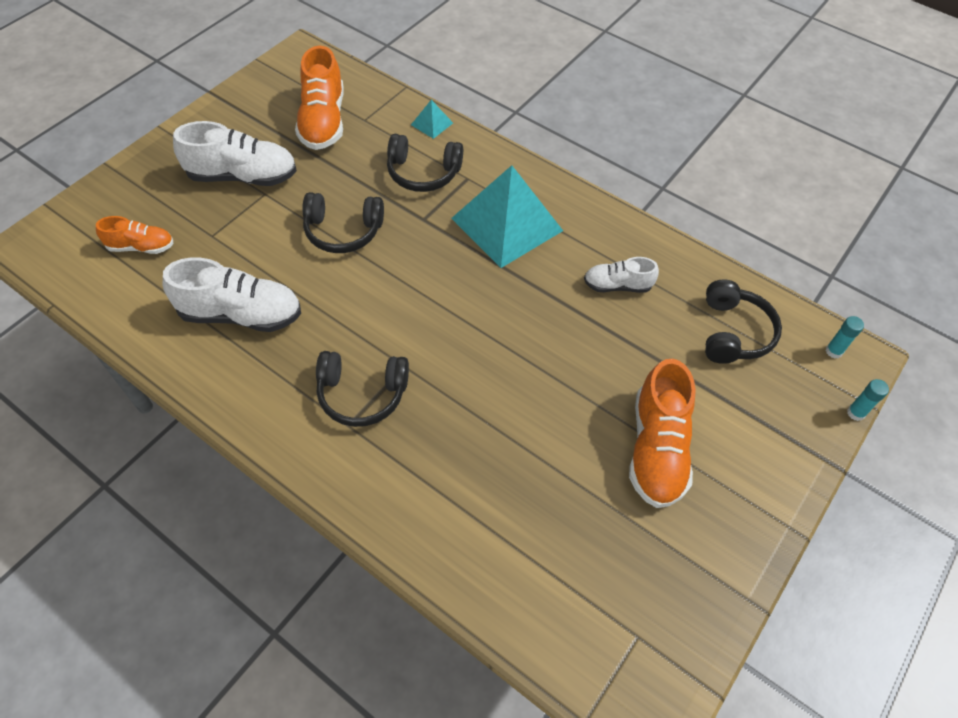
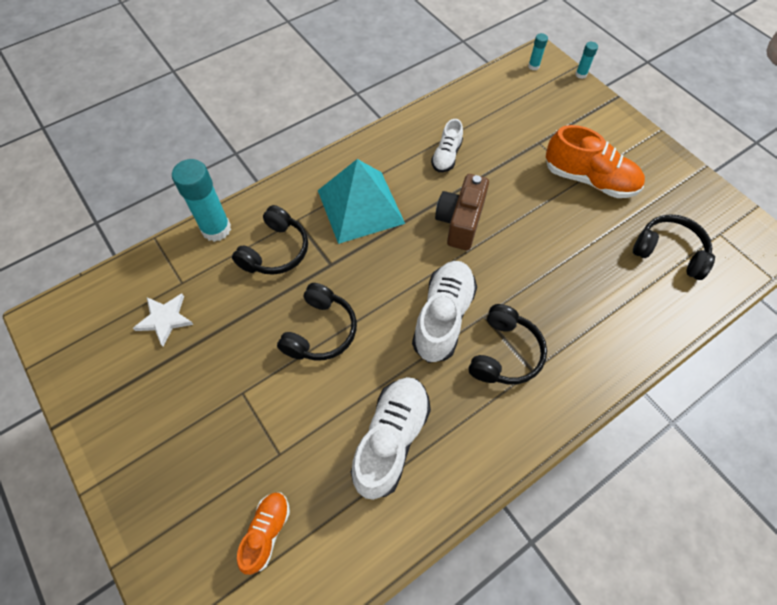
camera: 70 degrees left, 5 degrees up
(243, 176) = (208, 410): white shoe -> white shoe (443, 317)
(323, 121) = (165, 319): orange shoe -> white star
(432, 124) = (216, 229): turquoise pyramid -> turquoise glue stick
(524, 319) = (460, 222): none -> brown camera
(733, 332) = (506, 108): black headphones -> black headphones (669, 252)

